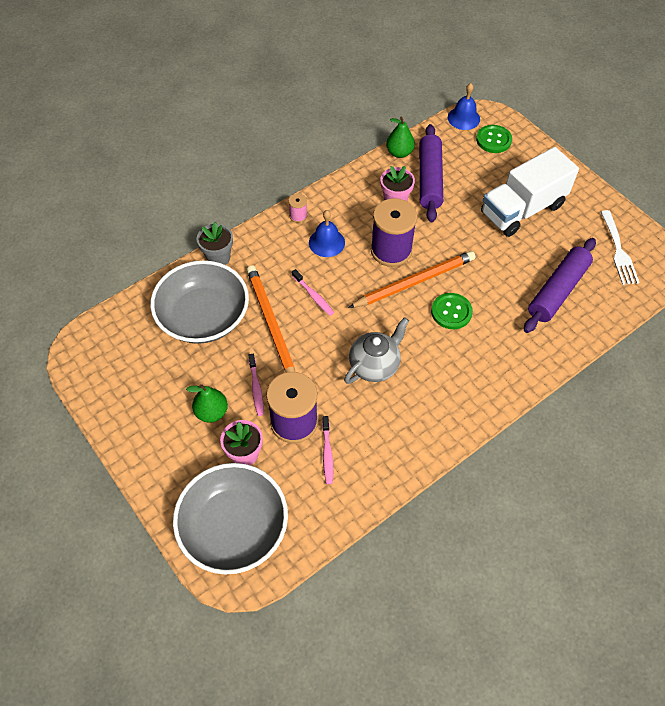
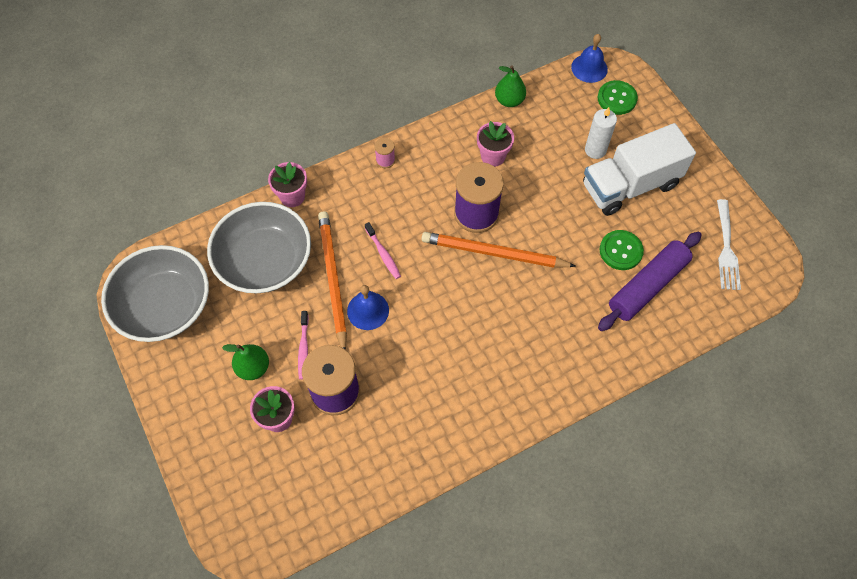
camera: 10 degrees right, 5 degrees up
(218, 257) = (292, 196): grey flower pot -> pink flower pot
(234, 527) = (252, 496): grey bowl -> grey bowl (164, 306)
(326, 242) = (409, 195): blue bell -> blue bell (368, 310)
(327, 453) = (362, 431): pink toothbrush -> none
(374, 365) = (431, 342): grey teapot -> none
(414, 282) = (494, 253): orange pencil -> orange pencil turned 150 degrees counterclockwise
(429, 179) = (536, 136): purple rolling pin -> none
(451, 312) = (526, 293): green button -> green button (621, 251)
(485, 184) = (595, 150): none -> white candle

